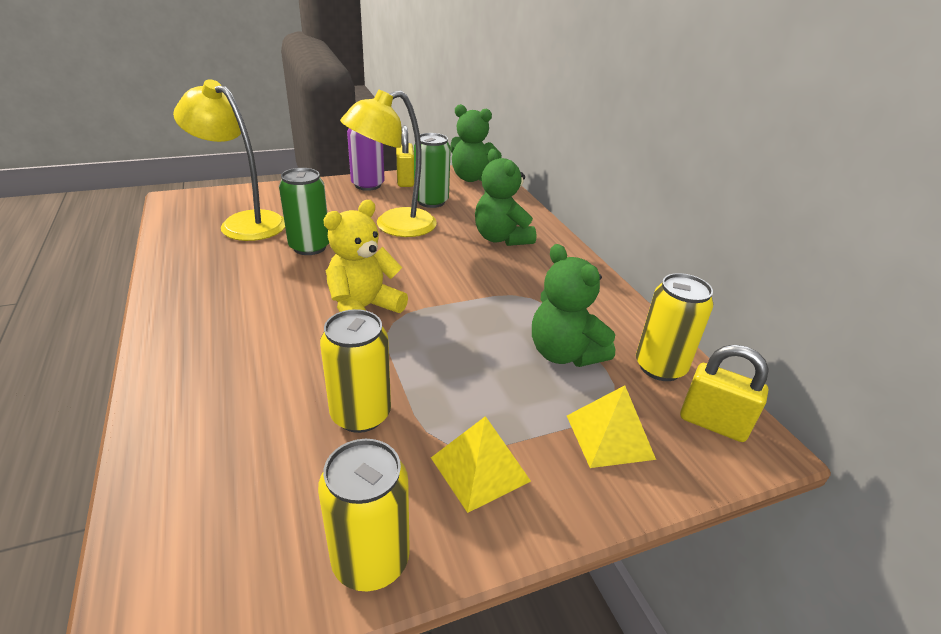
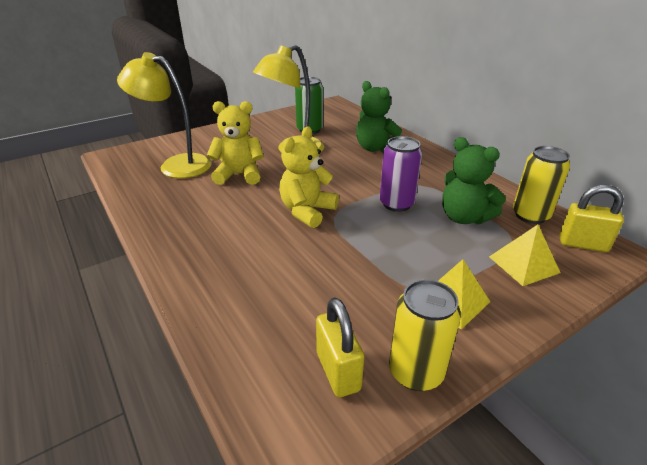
camera: 10 degrees left, 0 degrees up
(309, 247) = (239, 175): green can -> yellow teddy bear
(361, 414) = (350, 282): yellow can -> none
(368, 185) = (254, 124): purple can -> purple can (396, 204)
(405, 180) = (281, 117): yellow padlock -> yellow padlock (338, 371)
(471, 178) = (329, 109): green teddy bear -> none

